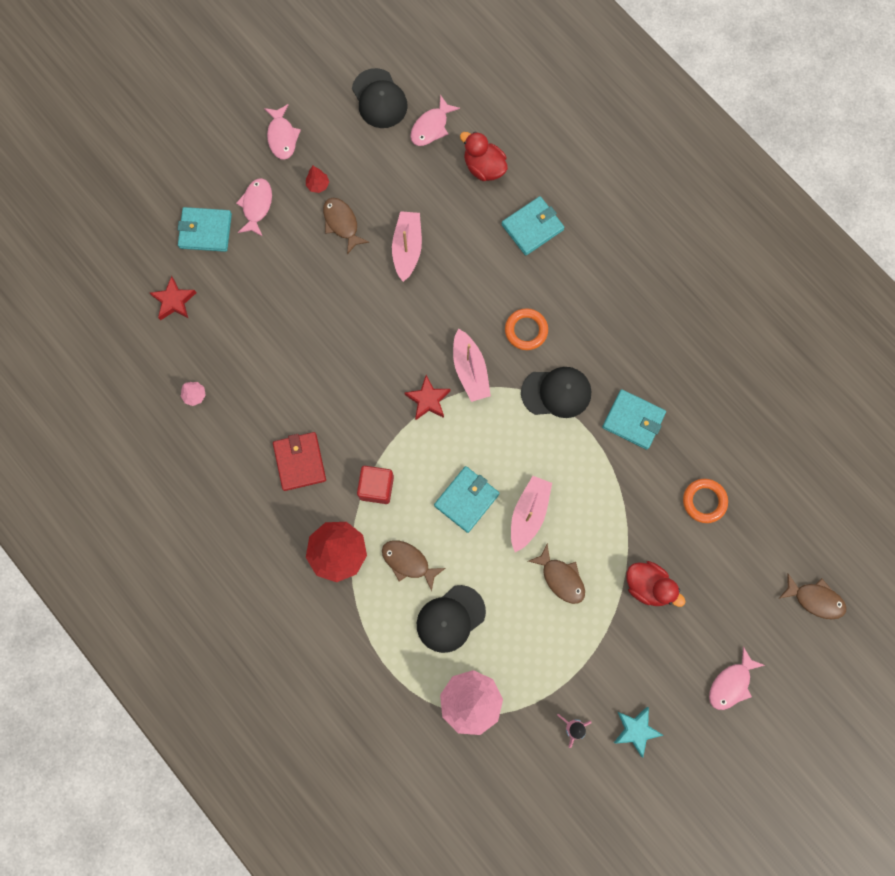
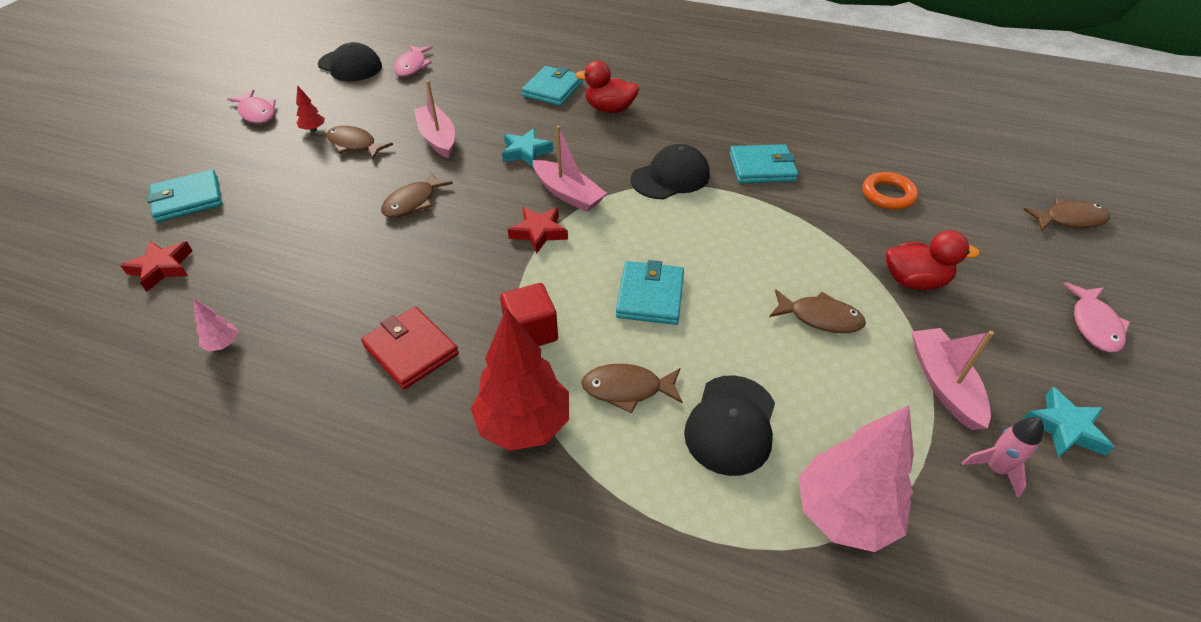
camera: 30 degrees left, 30 degrees down
(256, 206) = (247, 163): pink fish -> none
(357, 319) = (413, 202): none -> brown fish
(465, 303) = (526, 152): none -> turquoise star
(484, 167) = (479, 72): red duck -> red duck (609, 109)
(526, 330) = (602, 148): orange ring -> none
(528, 514) = (730, 278): pink boat -> pink boat (943, 384)

